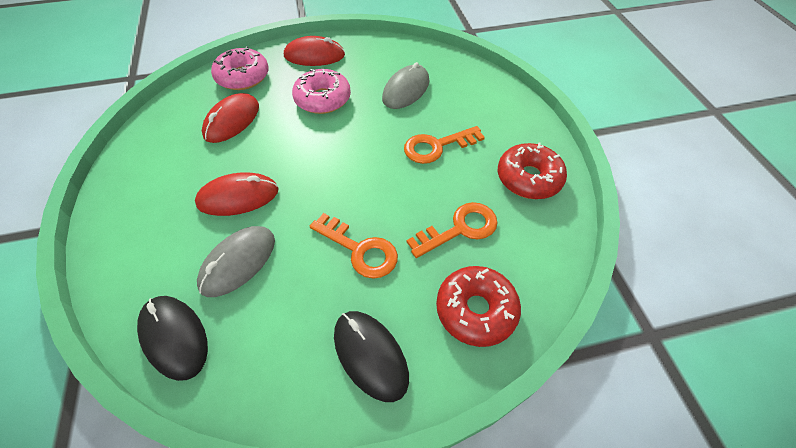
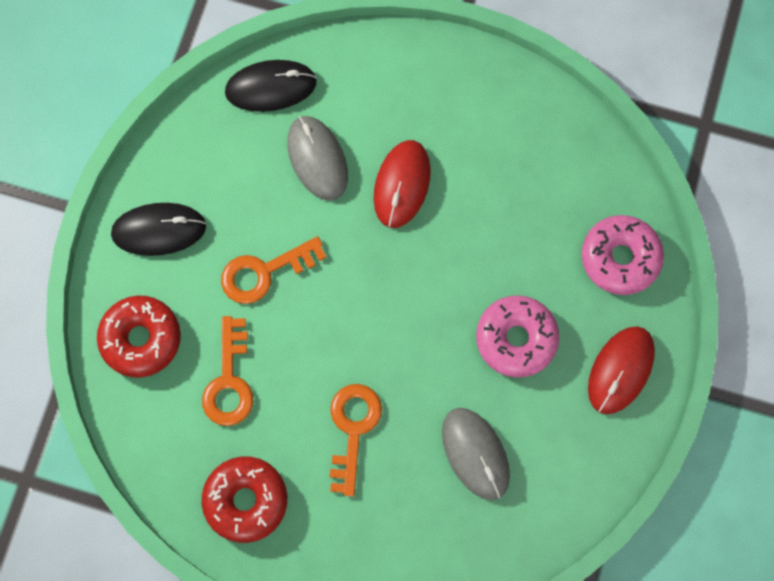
camera: 120 degrees right, 20 degrees up
(232, 121) = (533, 217): red mouse -> none

